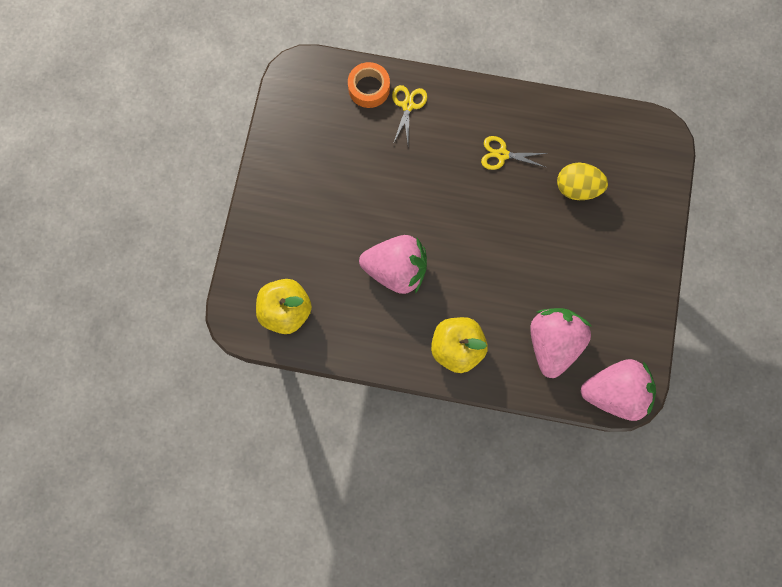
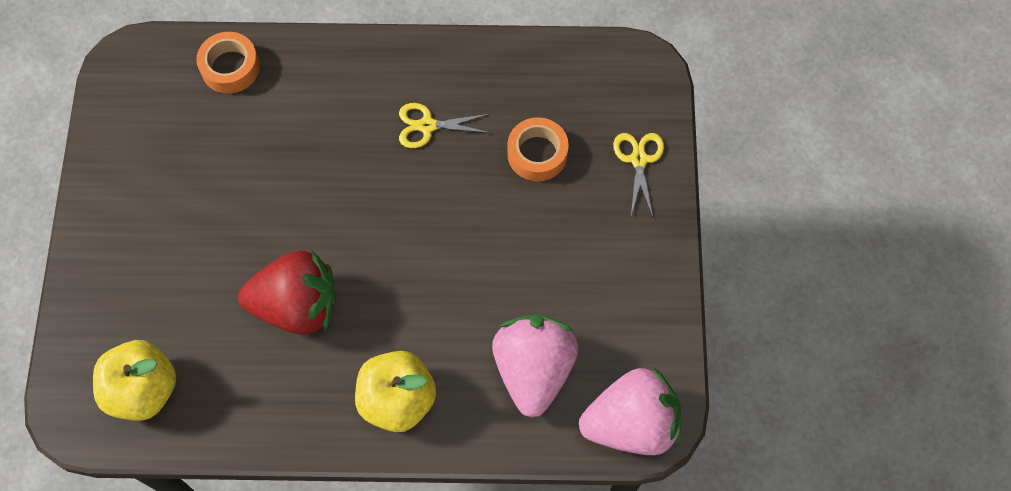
camera: 10 degrees left, 10 degrees down
(396, 269) = (297, 306): pink strawberry -> red strawberry
(408, 105) = (287, 82): yellow scissors -> yellow scissors (639, 159)
(577, 188) = (537, 154): yellow egg -> orange tape

